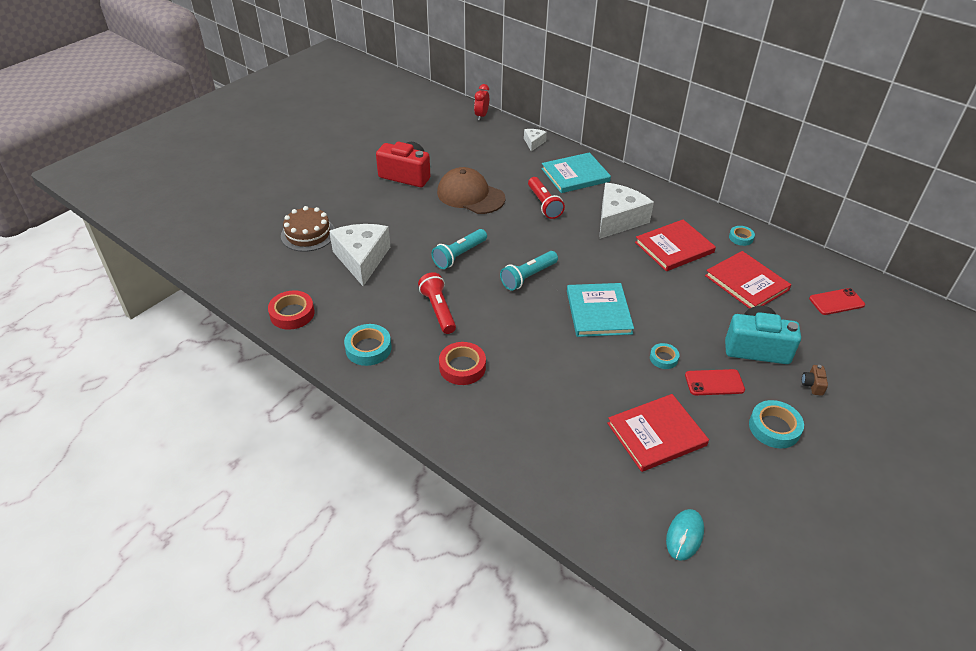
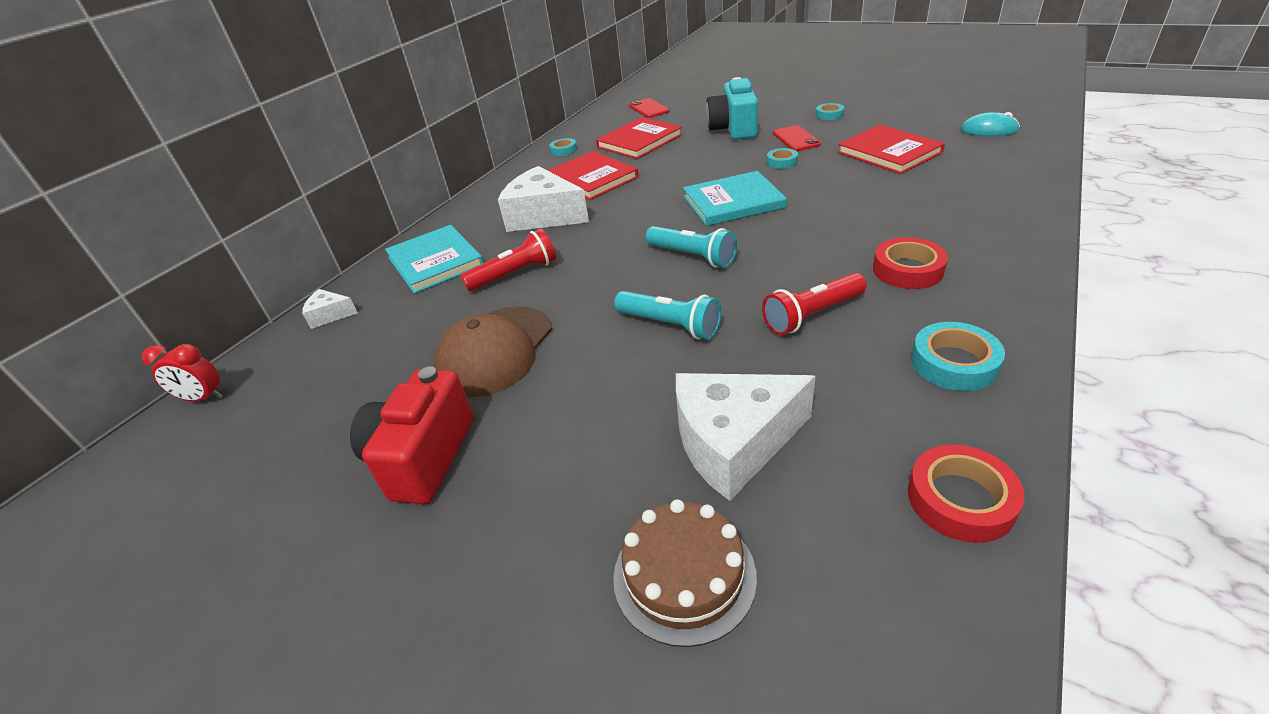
camera: 95 degrees left, 5 degrees down
(774, 428) = (829, 115): turquoise tape -> turquoise tape, size x0.61
(812, 385) = (764, 108): brown camera -> none

